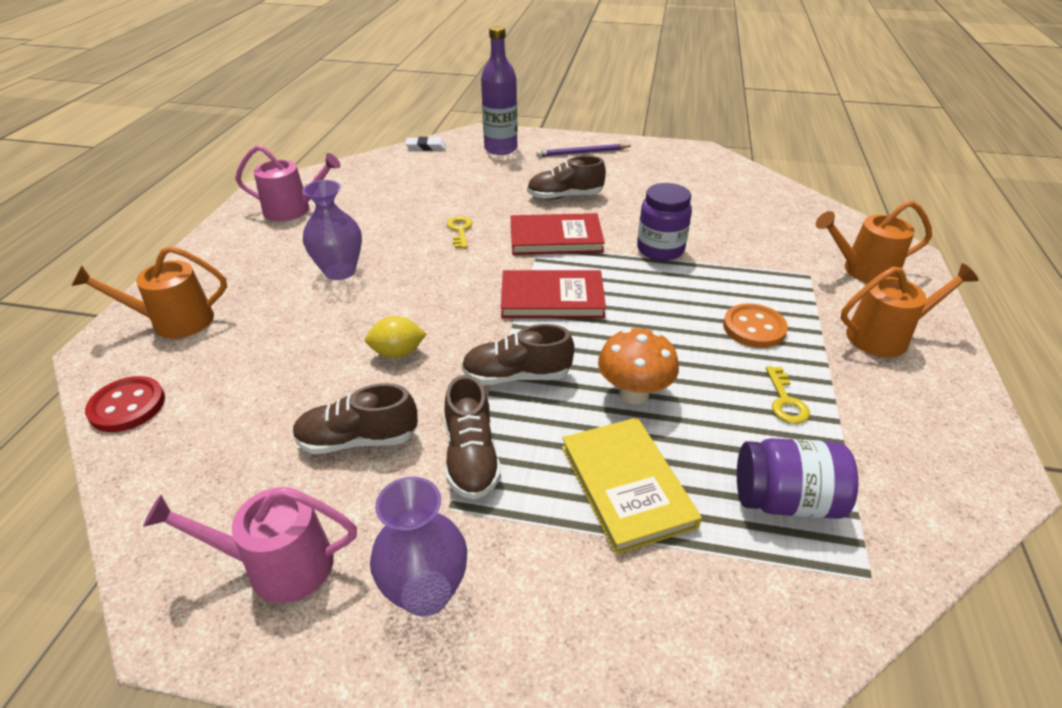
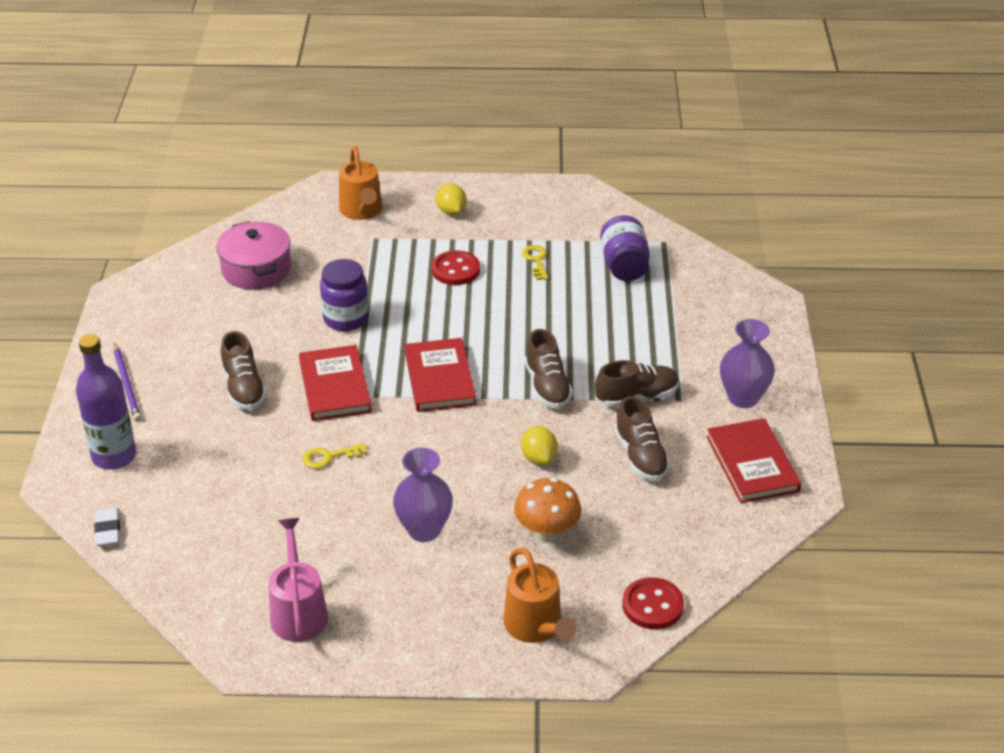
camera: 100 degrees left, 0 degrees up
(279, 565) = (752, 464): pink watering can -> red book
(626, 485) = (636, 327): yellow book -> none
(634, 394) = (549, 327): orange mushroom -> orange mushroom (547, 533)
(740, 207) = (256, 269): none -> pink pot
(754, 328) = (455, 270): orange button -> red button
(785, 401) = (536, 260): yellow key -> yellow key turned 90 degrees counterclockwise
(885, 336) = (451, 211): orange watering can -> yellow lemon

